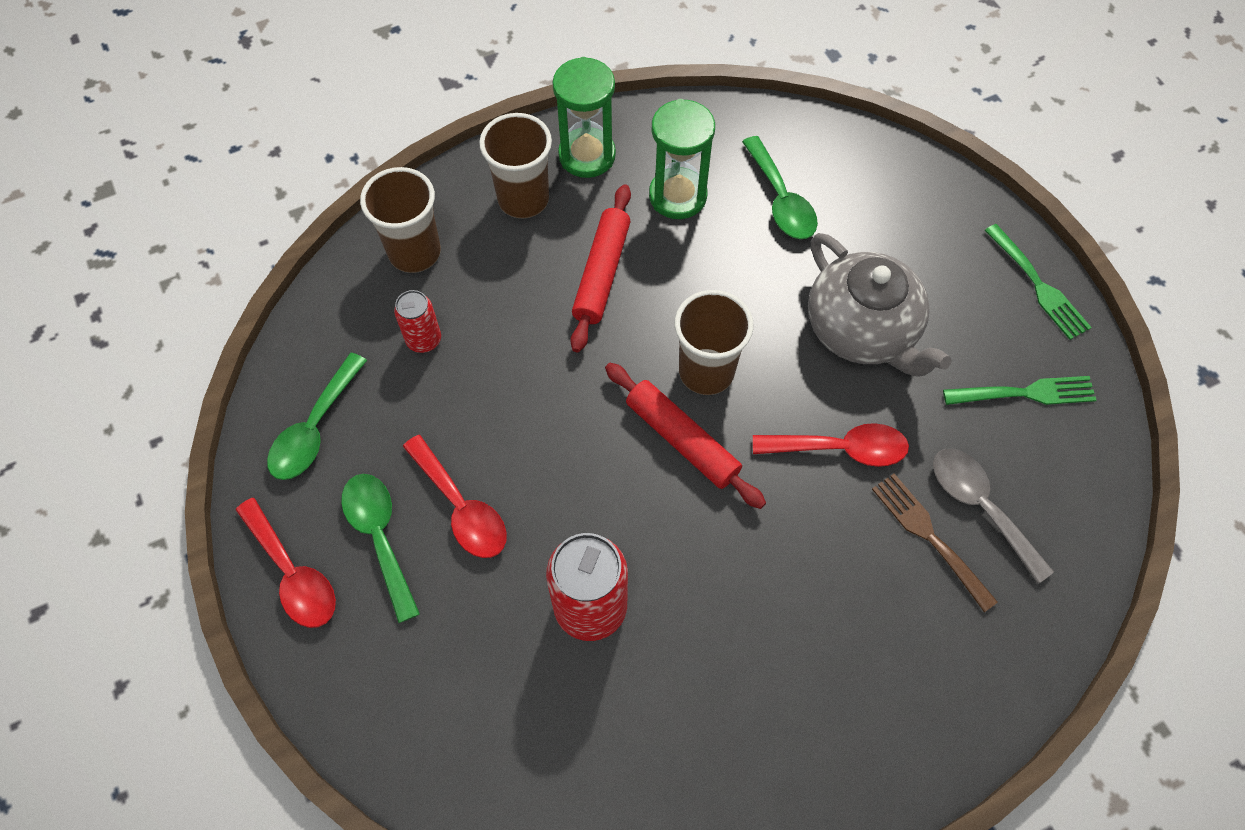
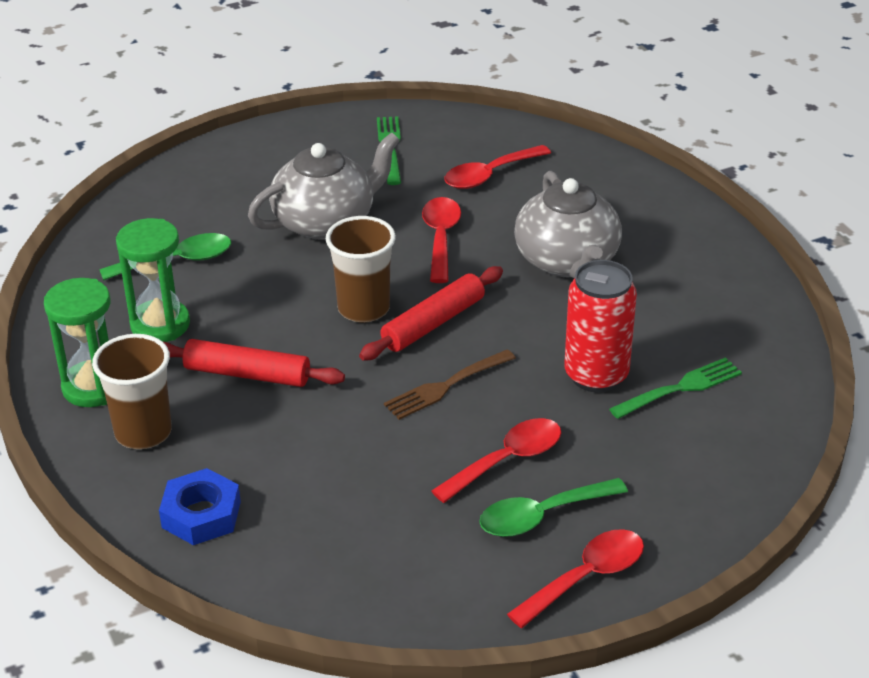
camera: 90 degrees left, 25 degrees down
(315, 428) = (421, 577): green spoon -> none
(414, 252) = (201, 514): brown cup -> blue nut
(424, 340) = (316, 499): red can -> none
(803, 590) = (567, 261): none -> grey teapot
(929, 536) = (516, 199): brown fork -> brown fork (446, 386)
(980, 507) = (490, 175): grey spoon -> red spoon
(1038, 285) = (289, 133): green fork -> green fork (680, 388)

